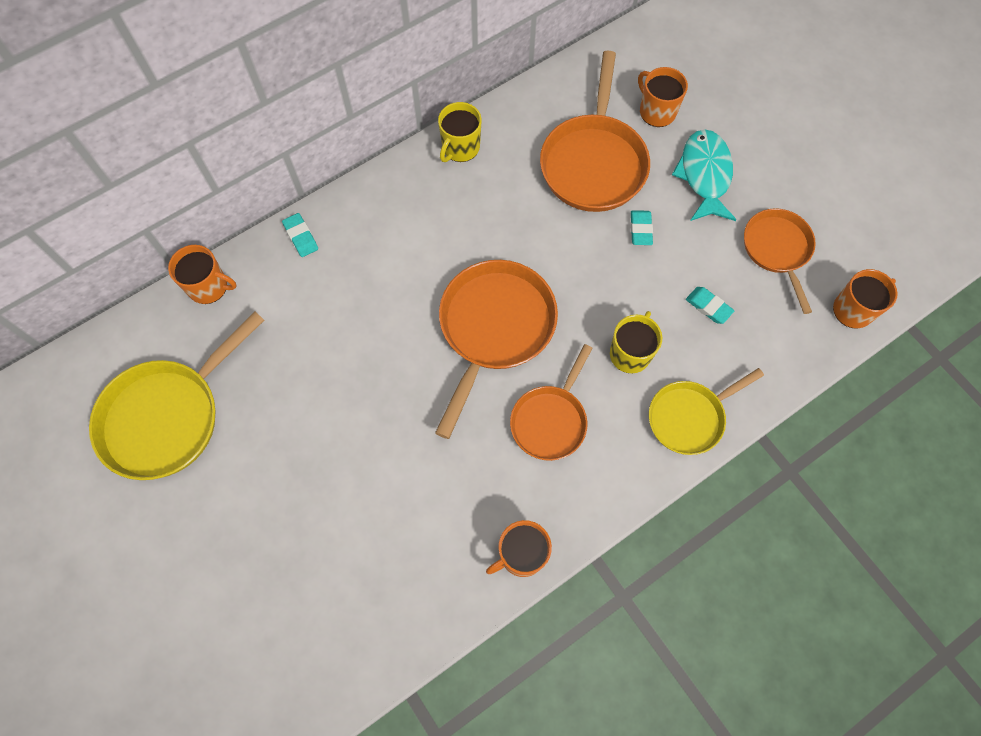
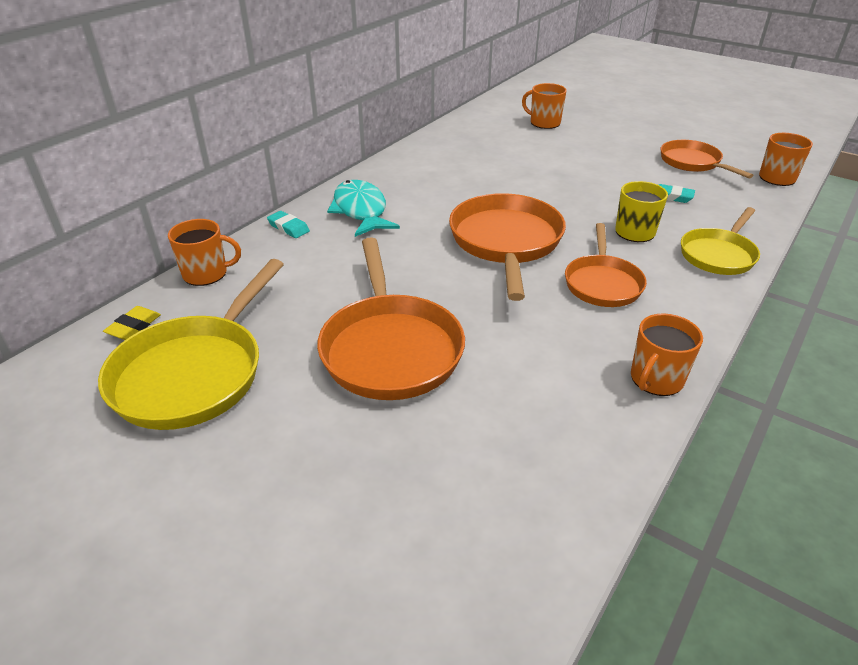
camera: 20 degrees left, 30 degrees down
(135, 341) = (134, 326): none -> yellow eraser
(460, 148) = (405, 161): yellow mug -> none
(593, 163) = (518, 150): orange pan -> orange pan (390, 348)
(640, 229) = (582, 172): turquoise eraser -> none
(704, 175) = (605, 142): turquoise fish -> turquoise fish (361, 211)

